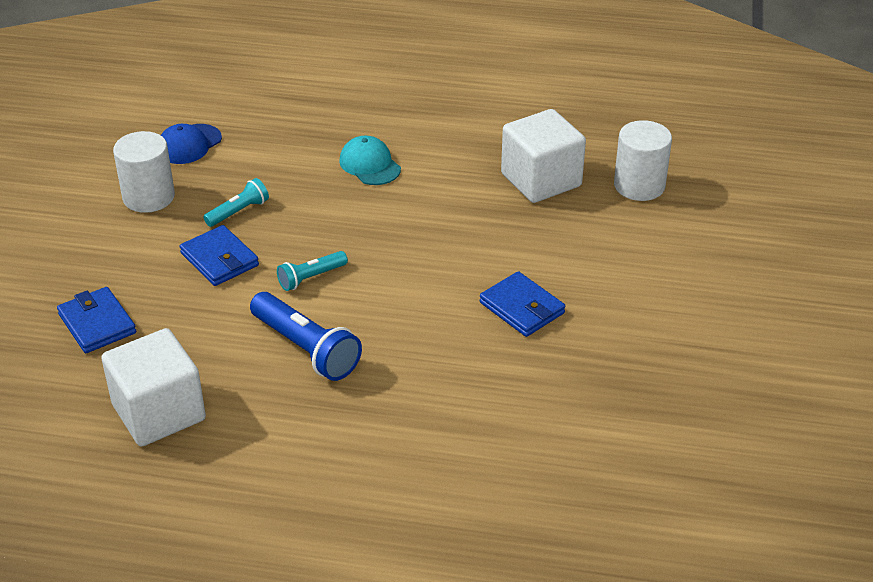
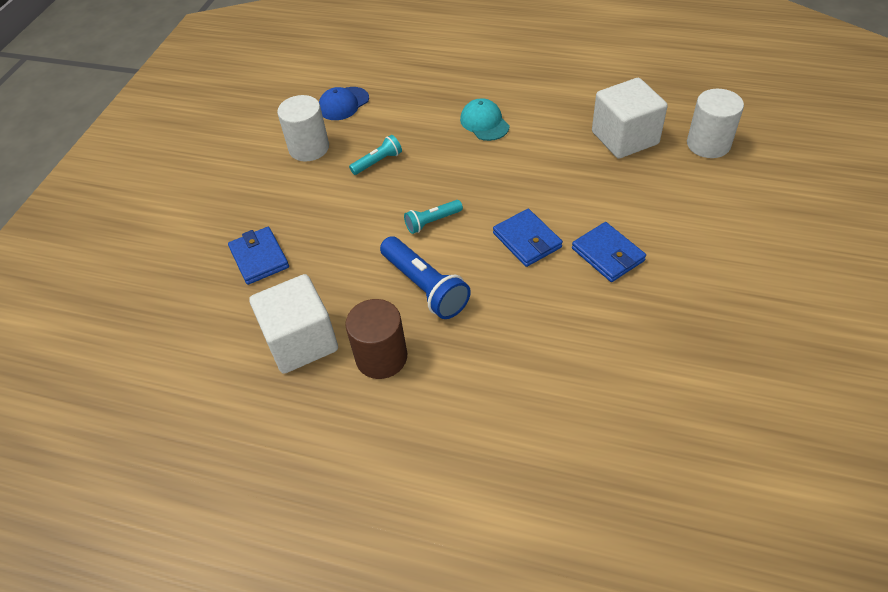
camera: 10 degrees right, 10 degrees up
(219, 259) = (360, 203): blue wallet -> blue wallet (527, 240)
(258, 425) = (381, 357): none -> brown cylinder

